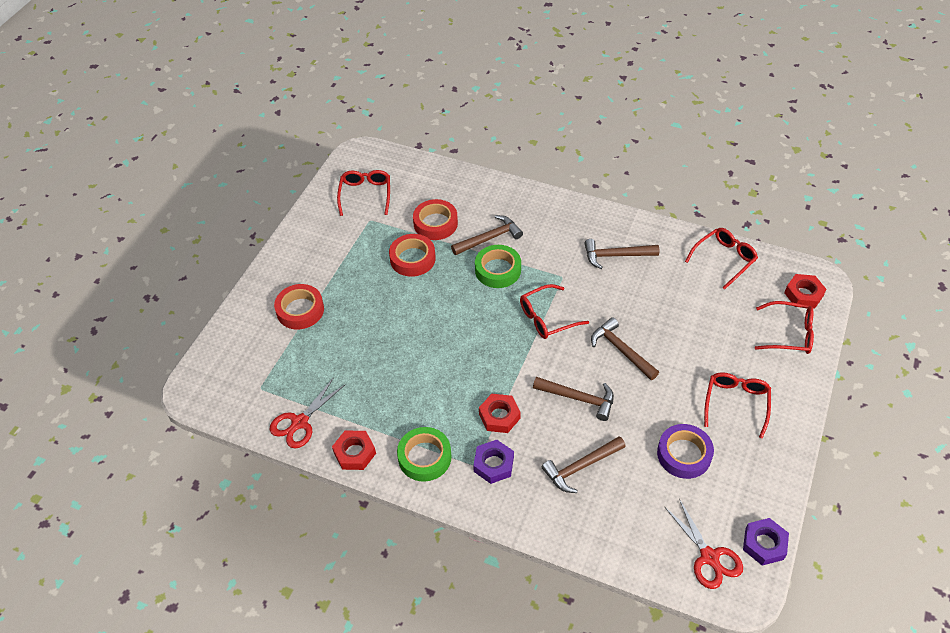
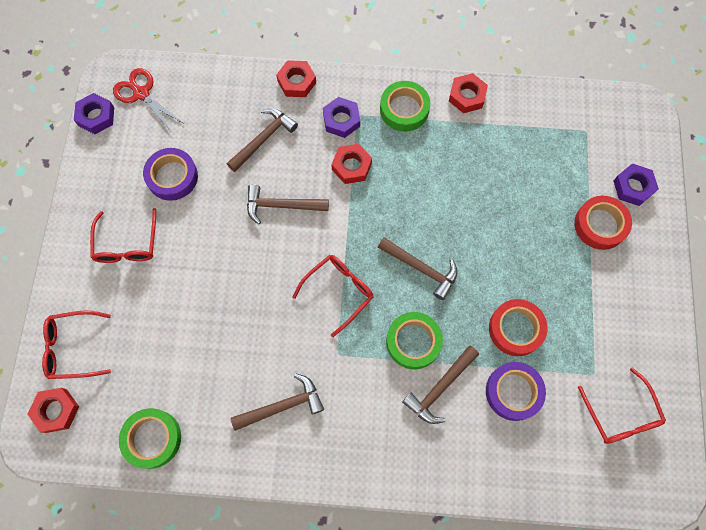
camera: 160 degrees right, 20 degrees up
(252, 331) = (633, 187): none -> purple nut
(300, 422) = (530, 109): red scissors -> none
(435, 223) = (513, 392): red tape -> purple tape
(528, 520) = (296, 82): none -> red nut
(621, 350) = (251, 273): brown hammer -> brown hammer (421, 268)
(724, 260) = (152, 438): red glasses -> green tape

